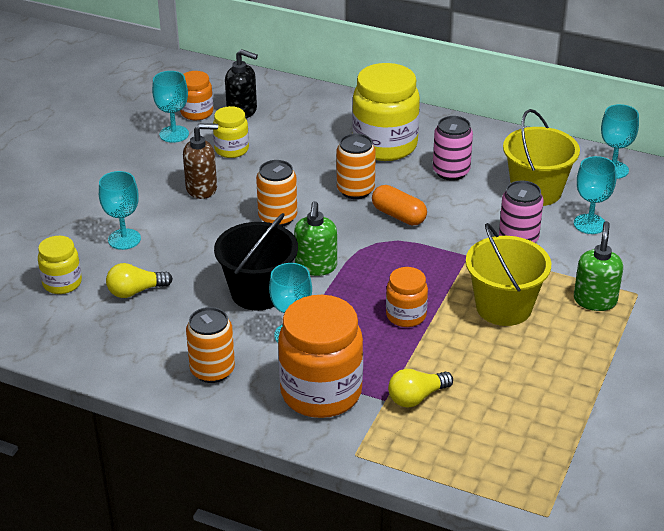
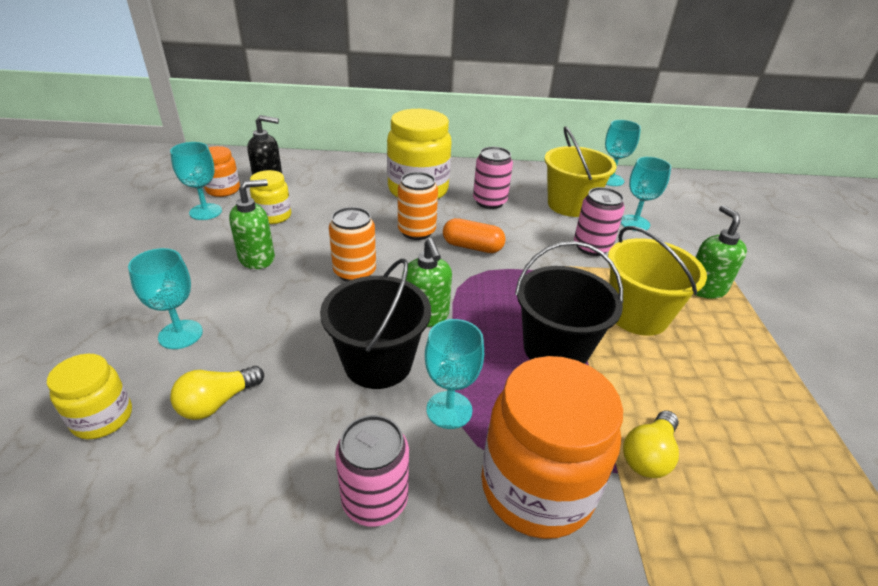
camera: 25 degrees left, 0 degrees up
(202, 189) = (257, 258): brown soap dispenser -> green soap dispenser
(212, 370) = (375, 500): orange can -> pink can
(406, 315) = (555, 349): orange jar -> black bucket

